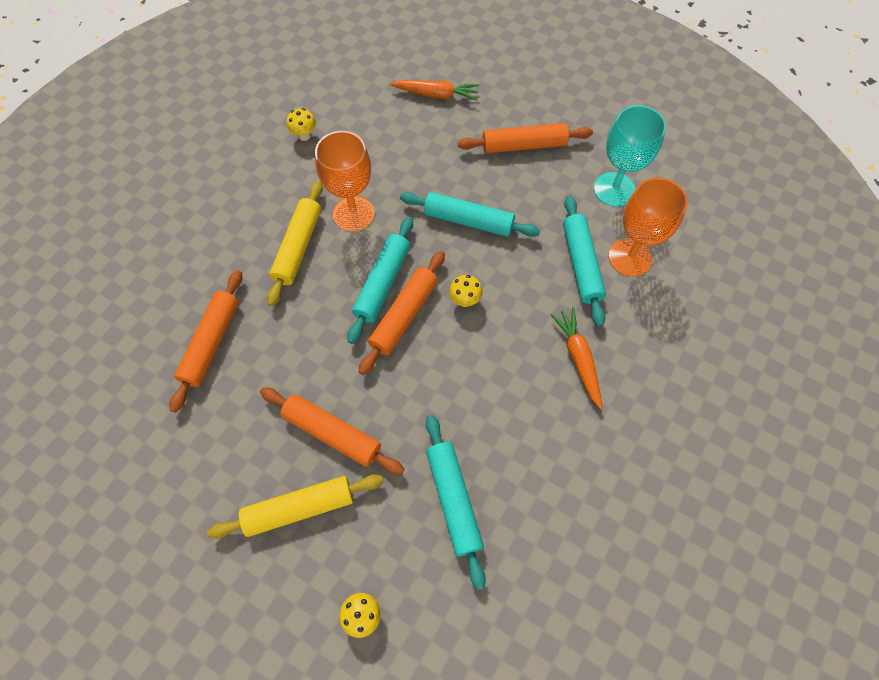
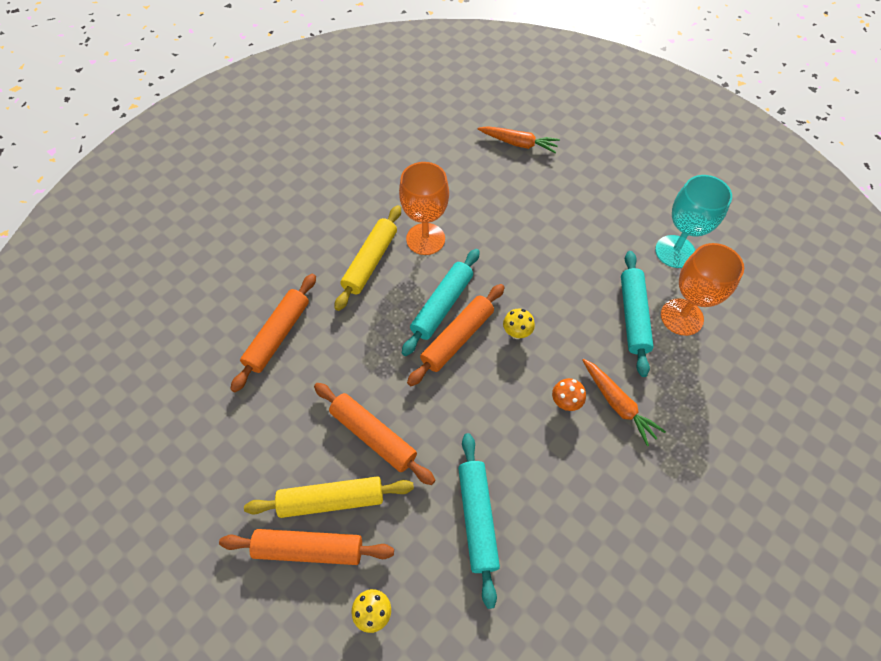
camera: 10 degrees right, 5 degrees down
(304, 135) = (392, 164): yellow mushroom -> none
(468, 221) = (531, 261): turquoise rolling pin -> none
(523, 146) = (593, 200): orange rolling pin -> orange rolling pin (309, 549)
(525, 365) = (565, 402): none -> orange mushroom
(578, 358) = (618, 404): orange carrot -> orange carrot turned 150 degrees clockwise

